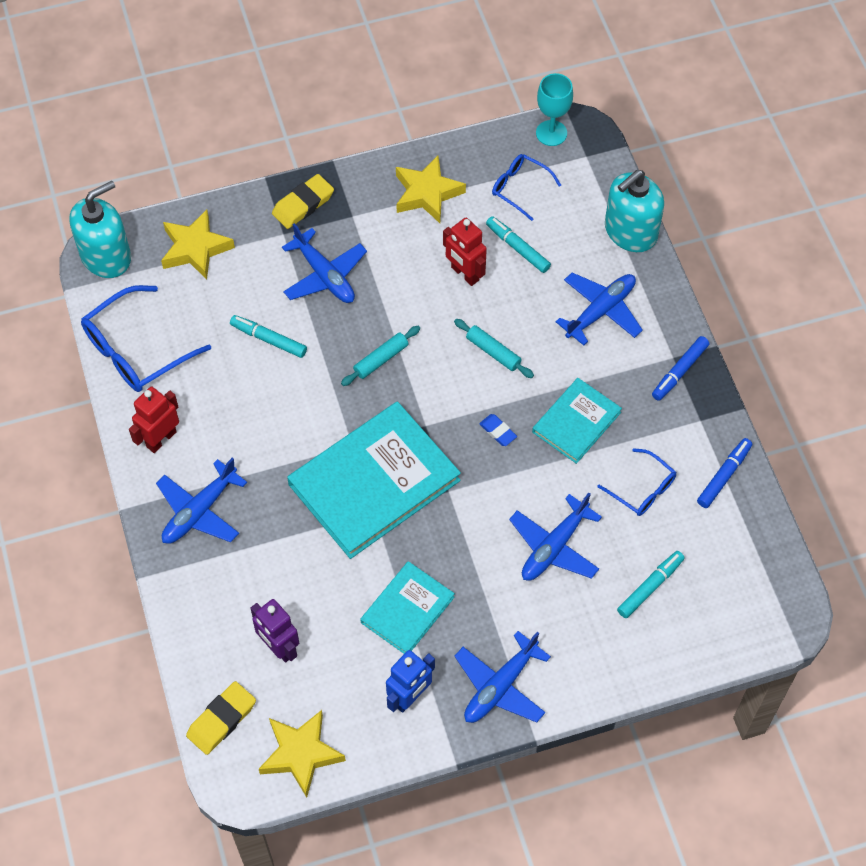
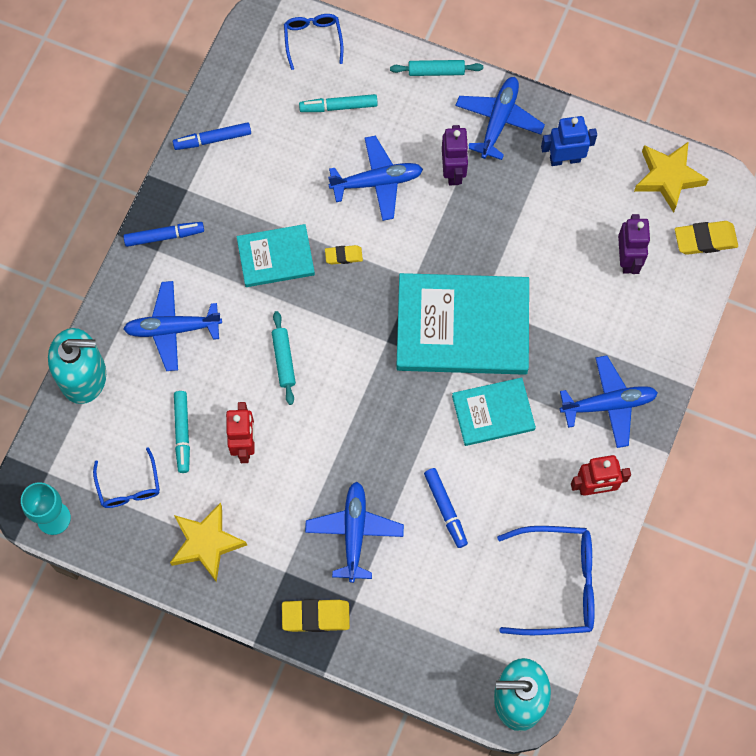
camera: 140 degrees left, 10 degrees up
(195, 248) = (438, 645): yellow star -> none
(268, 339) = (445, 509): turquoise marker -> blue marker
(381, 359) = (373, 421): turquoise rolling pin -> turquoise rolling pin (436, 71)
(407, 610) = (517, 217): turquoise book -> turquoise book (493, 413)
(498, 431) = (338, 295): blue eraser -> none
(498, 607) = (453, 171): none -> purple robot
(500, 686) = (498, 120): blue plane -> blue plane turned 60 degrees counterclockwise
(523, 465) = (343, 256): none -> yellow eraser
(642, 489) = (277, 174): blue glasses -> blue glasses (313, 40)

